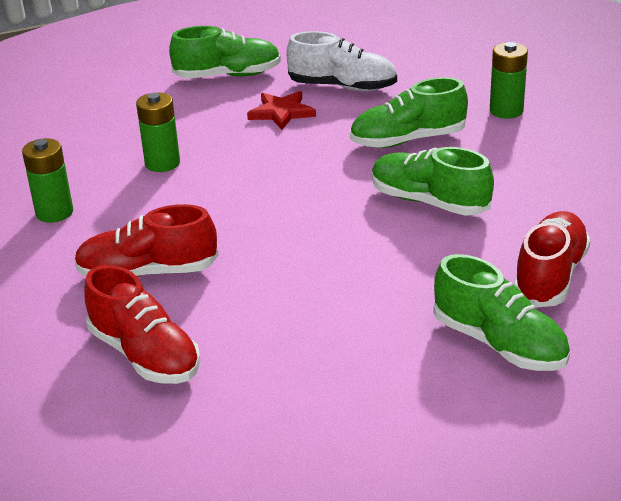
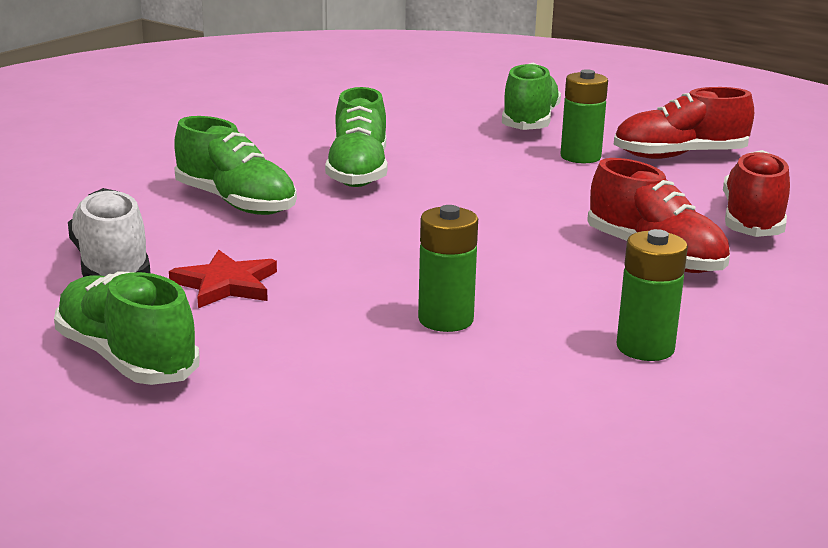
camera: 125 degrees left, 10 degrees down
(506, 111) = (118, 173): green battery -> green battery (580, 157)
(550, 276) = (421, 120): red shoe -> red shoe (679, 156)

